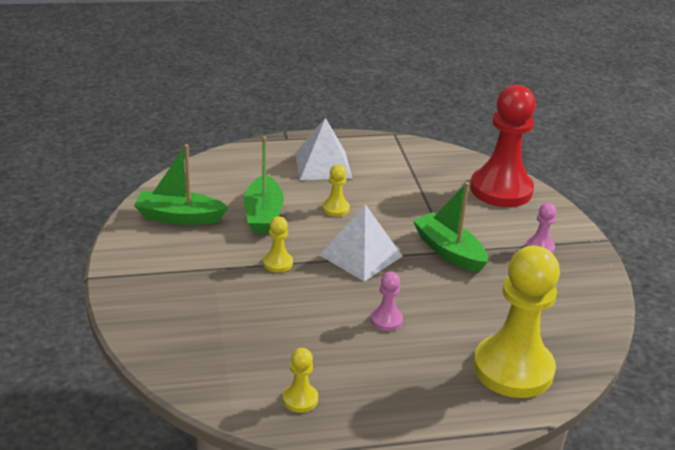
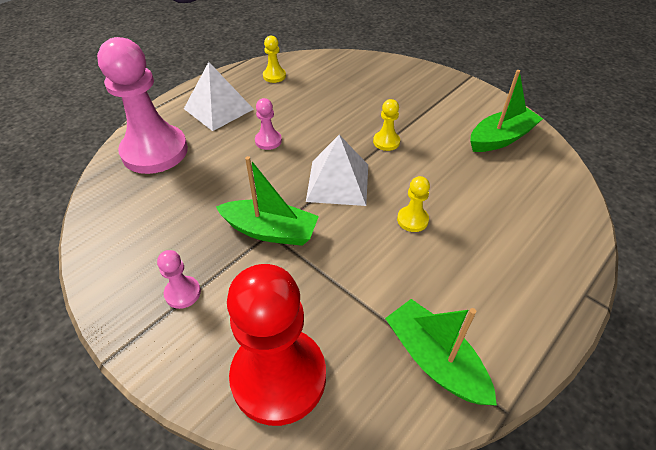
camera: 145 degrees right, 15 degrees up
(263, 215) = (454, 176): green boat -> green boat (434, 360)
(323, 165) = (496, 274): white pyramid -> white pyramid (218, 109)
(513, 369) = (155, 151): yellow pawn -> pink pawn

